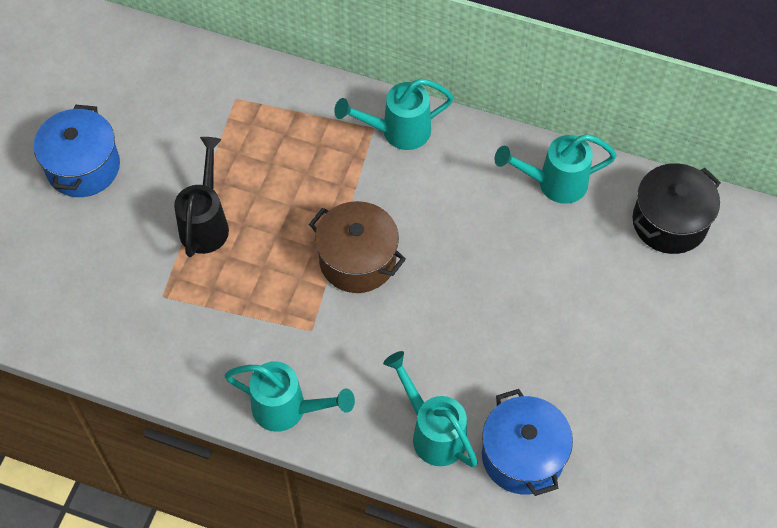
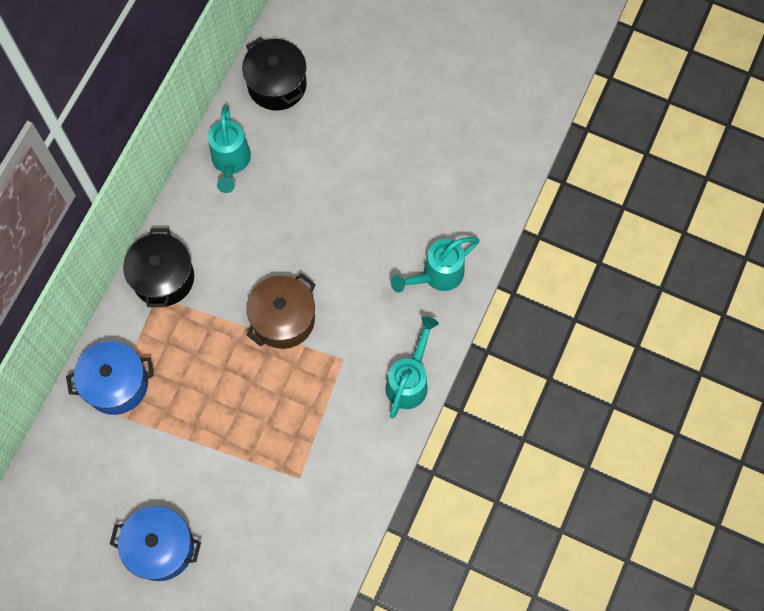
camera: 85 degrees left, 10 degrees up
(206, 222) = (232, 440): black watering can -> none
(397, 132) = (163, 278): turquoise watering can -> black pot
(522, 456) = (460, 215): blue pot -> blue pot (116, 384)

